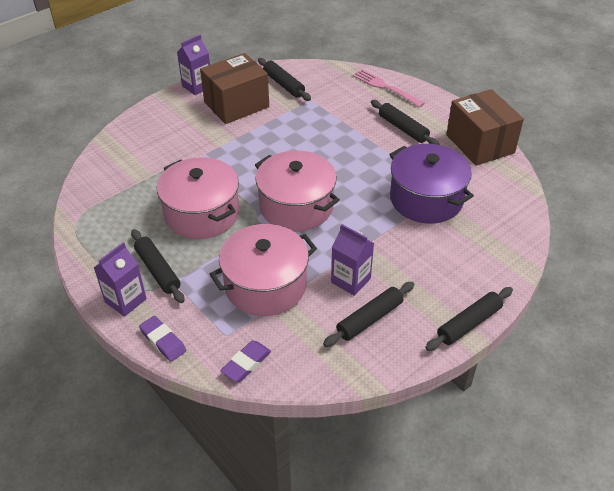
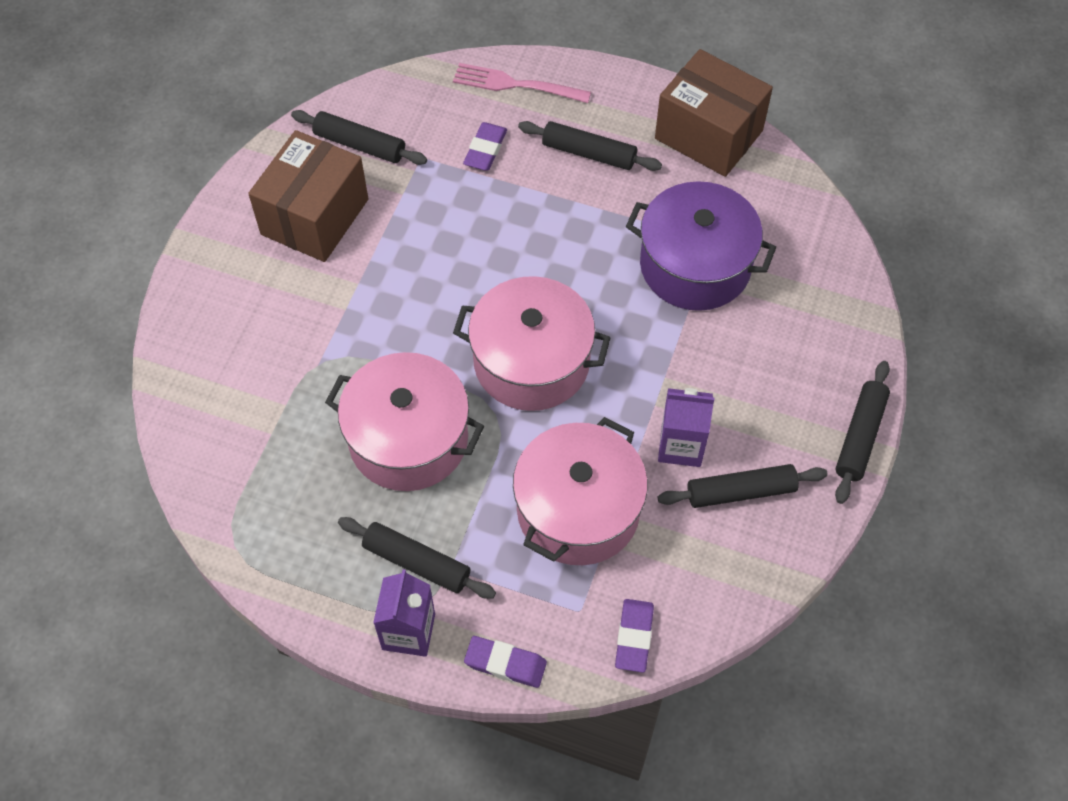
camera: 30 degrees left, 15 degrees up
(197, 86) = (225, 207): purple carton -> none
(347, 108) = (485, 150): none -> purple eraser
(369, 319) = (741, 492): black rolling pin -> black rolling pin turned 60 degrees clockwise

